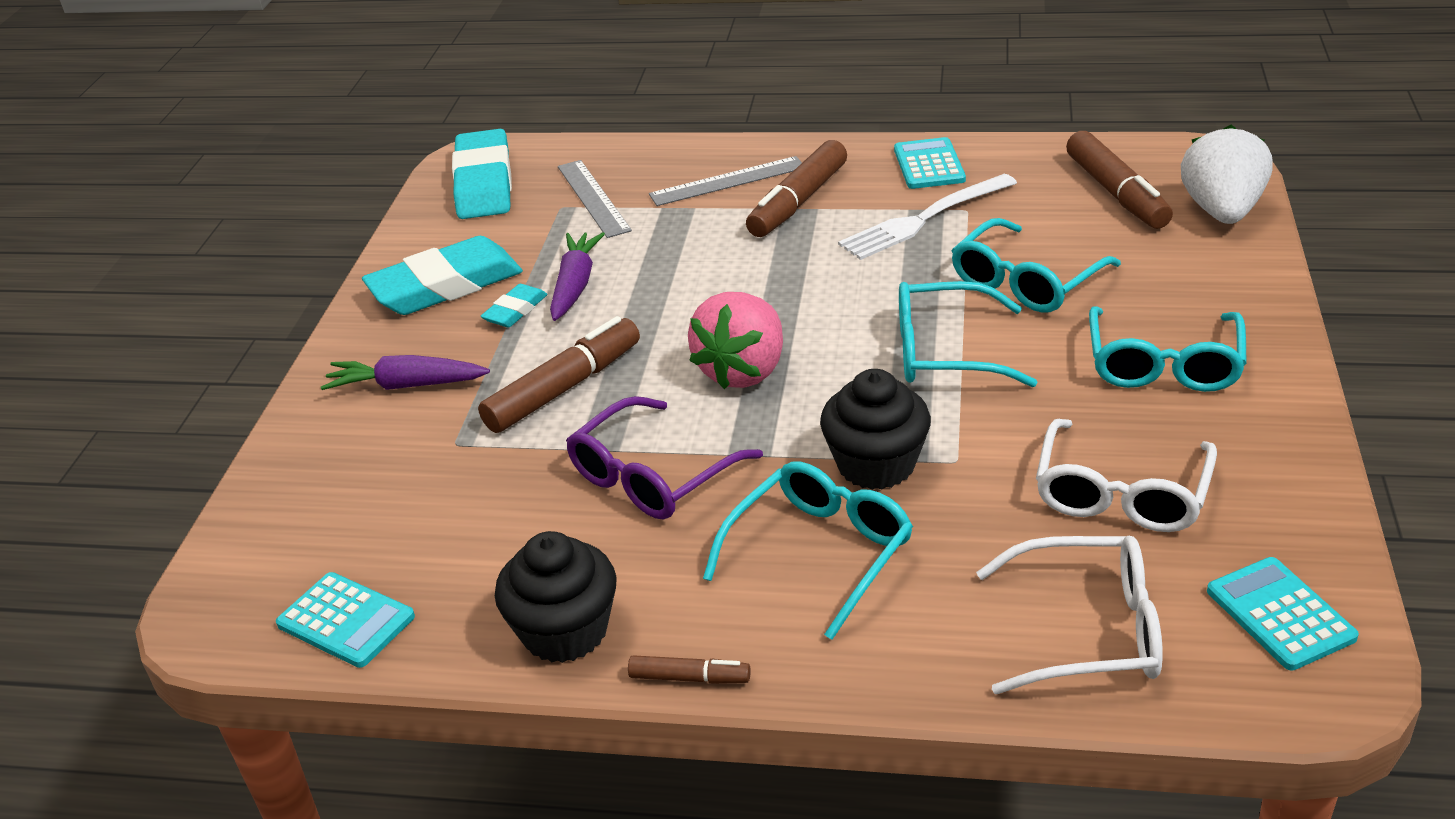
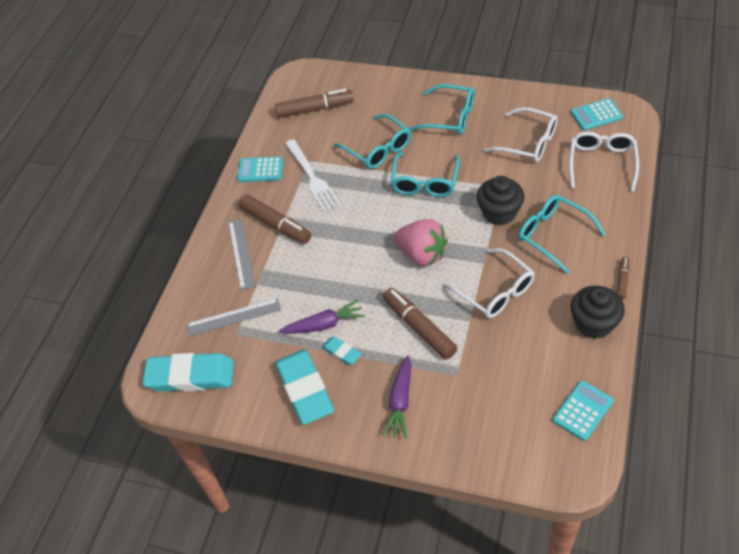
camera: 80 degrees left, 15 degrees up
(575, 285) = (324, 324): purple carrot -> purple carrot turned 150 degrees clockwise
(652, 476) = (495, 291): purple glasses -> white glasses
(1222, 211) = (343, 80): white strawberry -> none

